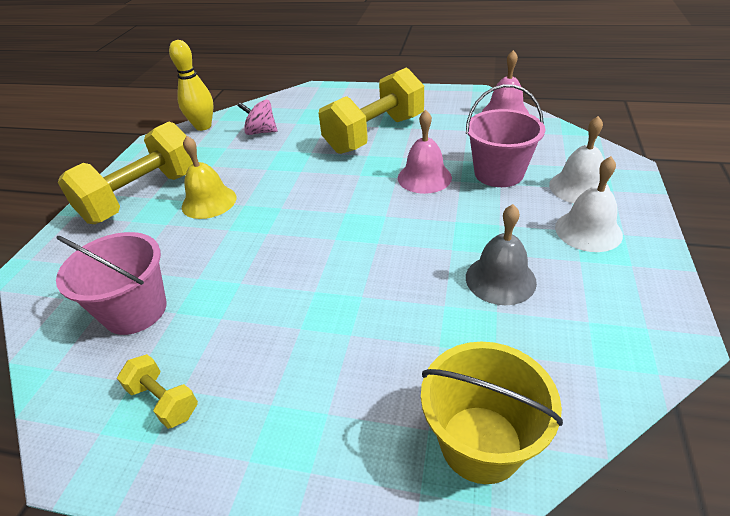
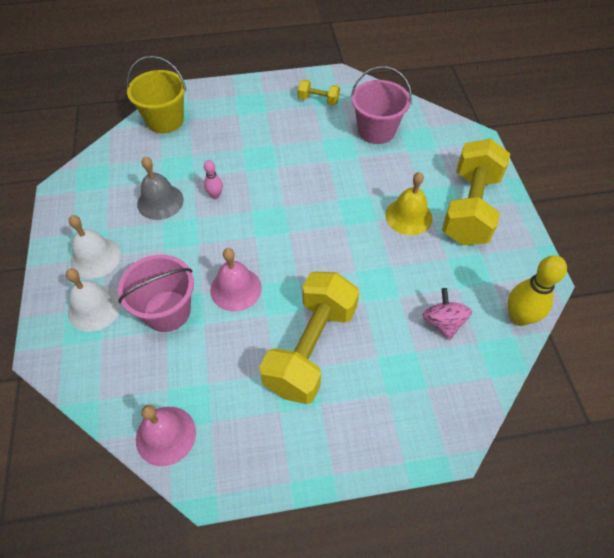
camera: 155 degrees right, 15 degrees up
(261, 132) = (442, 323): pink spinning top -> pink spinning top turned 90 degrees counterclockwise
(418, 270) = (215, 195): none -> pink bowling pin

